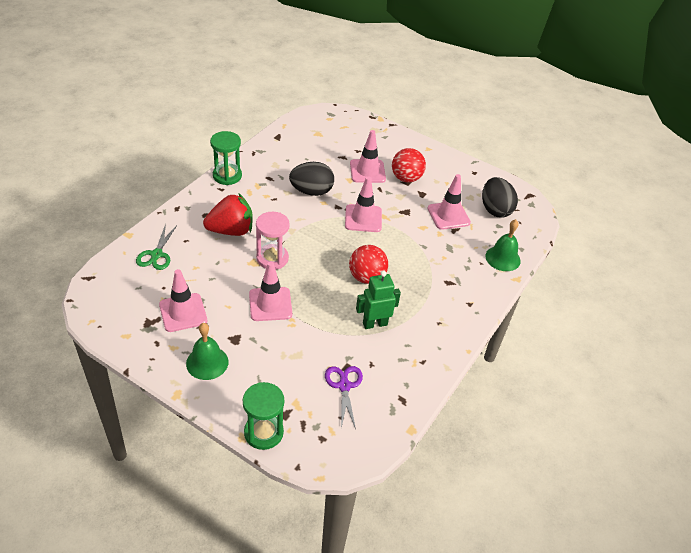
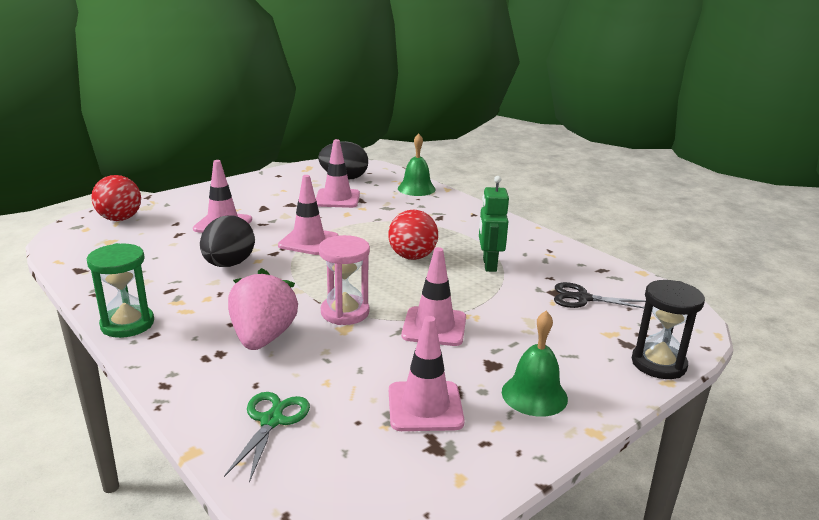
camera: 70 degrees left, 20 degrees down
(156, 254) = (271, 421): green scissors -> green scissors turned 105 degrees counterclockwise
(231, 230) = (263, 338): red strawberry -> pink strawberry
(263, 432) = (658, 364): green hourglass -> black hourglass
(344, 386) = (582, 298): purple scissors -> black scissors
(406, 178) = (257, 207): red ball -> red ball (120, 219)

